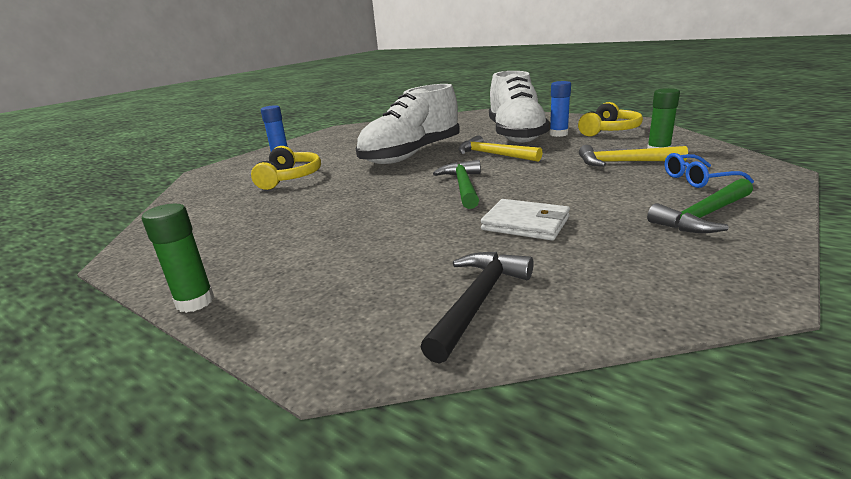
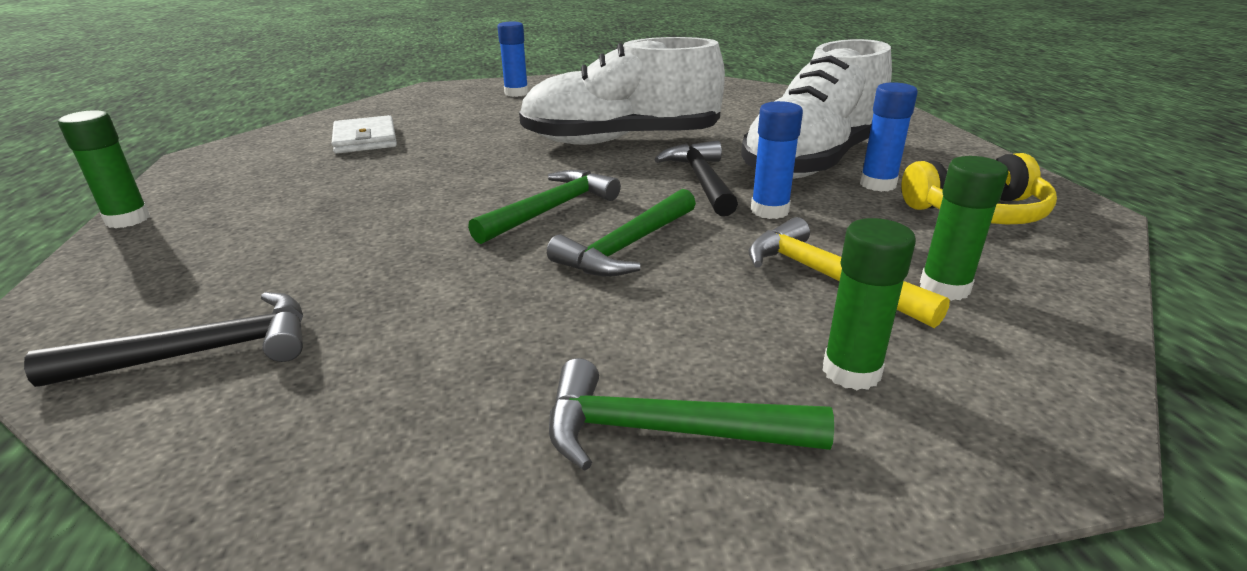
camera: 40 degrees right, 5 degrees up
(290, 178) = (460, 123): yellow headphones -> none
(494, 155) = (701, 181): yellow hammer -> black hammer
(525, 223) = (465, 295): white wallet -> white wallet (365, 139)
(535, 183) = (627, 246): none -> green hammer
(548, 154) = (769, 211): none -> blue glue stick
(698, 179) = (851, 372): blue glasses -> green glue stick

